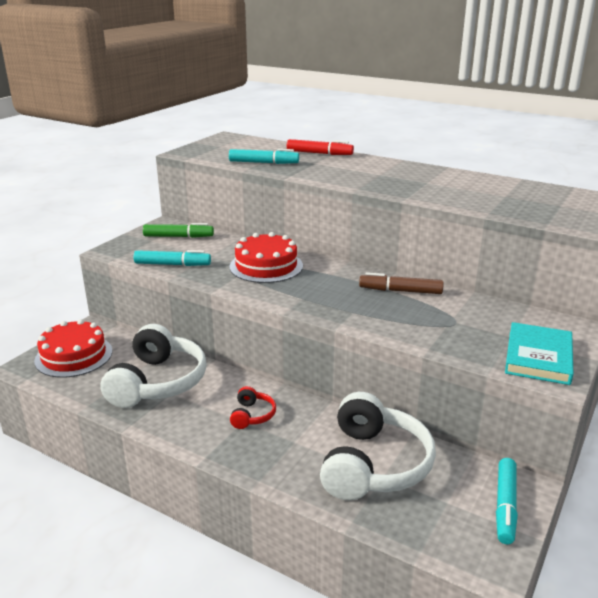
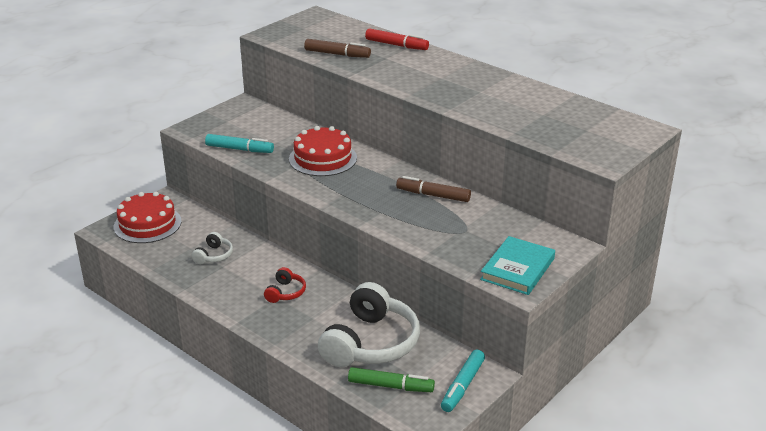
camera: 10 degrees right, 5 degrees up
(157, 382) = (214, 255): white headphones -> white headphones, size x0.45
(178, 237) = (253, 119): green marker -> green marker (390, 386)
(263, 163) = (337, 54): turquoise marker -> brown marker

